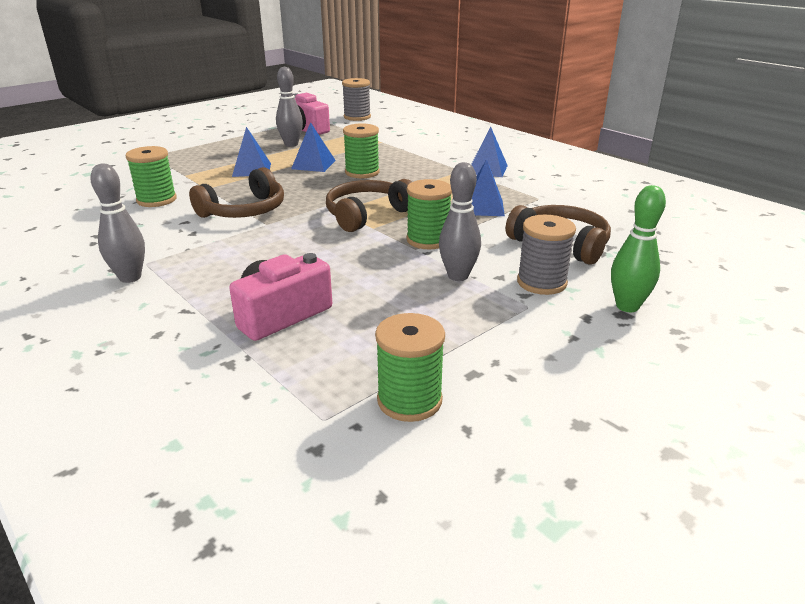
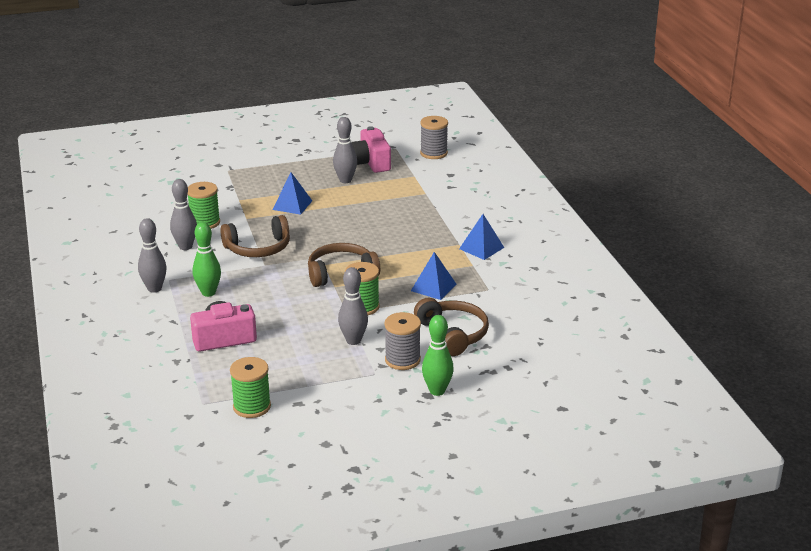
camera: 25 degrees right, 0 degrees up
(146, 226) = (185, 247): none -> grey bowling pin
(214, 266) = (208, 293): none -> green bowling pin
(313, 164) = (344, 210): blue pyramid -> none
(362, 172) = (375, 228): green spool -> none

